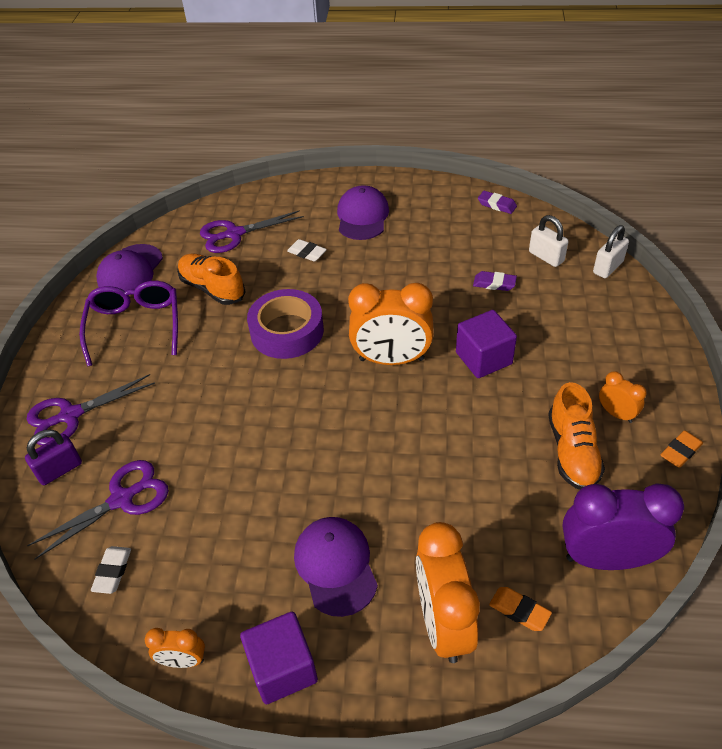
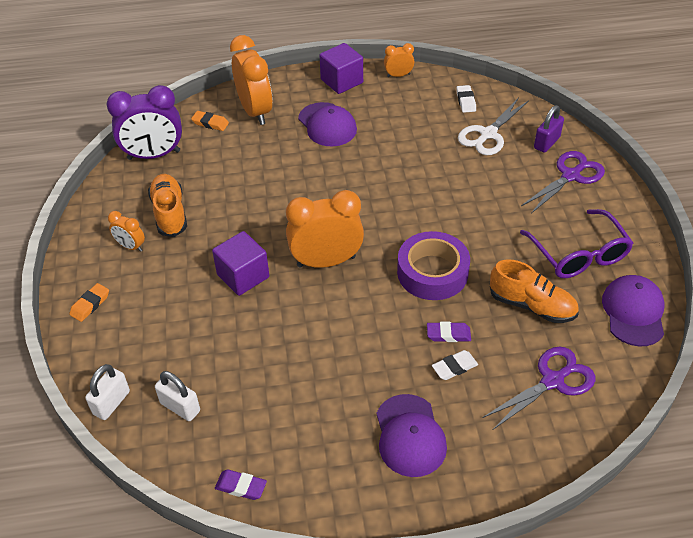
camera: 165 degrees right, 0 degrees up
(122, 499) = (488, 134): purple scissors -> white scissors
(307, 253) = (454, 367): white eraser -> white eraser turned 45 degrees counterclockwise
(494, 284) = (238, 360): purple eraser -> purple eraser (448, 334)
(680, 451) = (86, 226): orange eraser -> orange eraser (90, 304)

